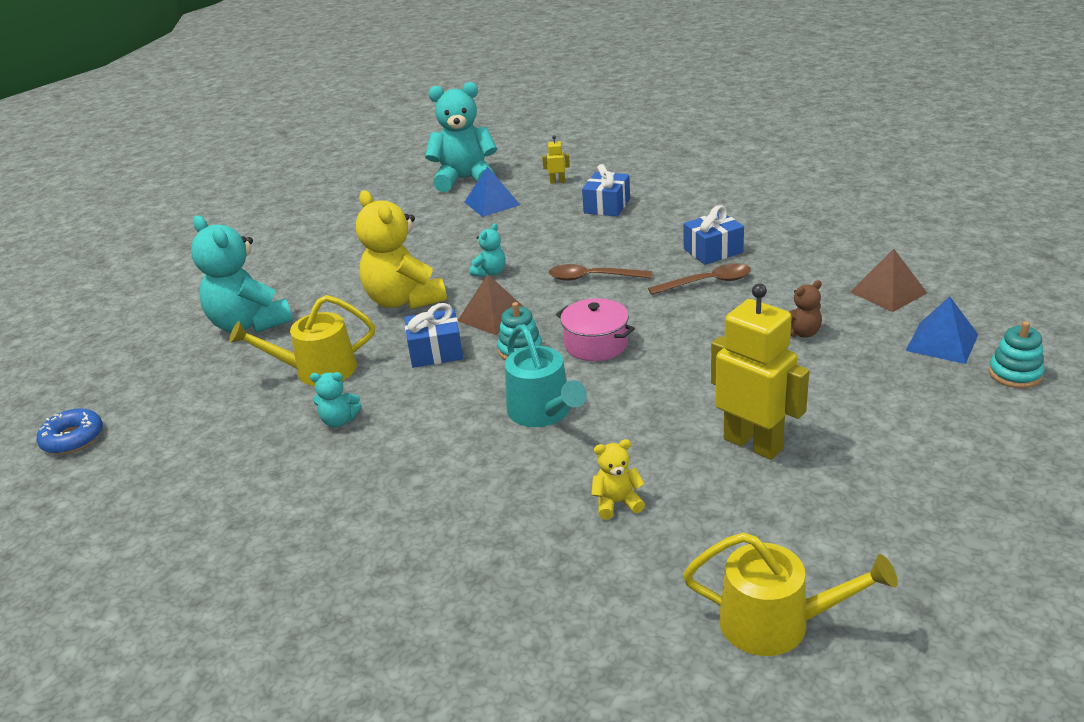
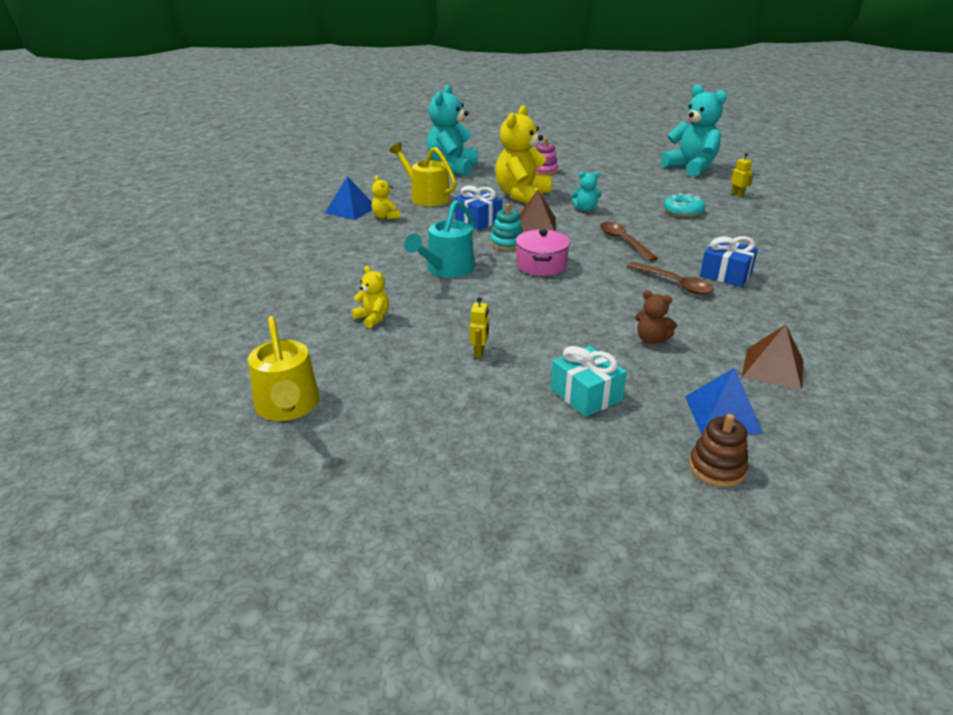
camera: 55 degrees right, 0 degrees up
(73, 438) = (320, 167): blue donut -> none
(339, 421) = (386, 217): turquoise teddy bear -> yellow teddy bear
(353, 263) = (544, 171): none -> pink stacking toy
(492, 203) = (673, 184): blue pyramid -> blue pyramid (351, 210)
(561, 222) = (683, 211): none -> turquoise donut
(607, 206) = (730, 219): blue gift -> none
(753, 444) = (479, 352): yellow robot -> yellow robot, size x0.41
(872, 402) = (586, 394): none -> turquoise gift
(1015, 374) = (717, 468): turquoise stacking toy -> brown stacking toy

